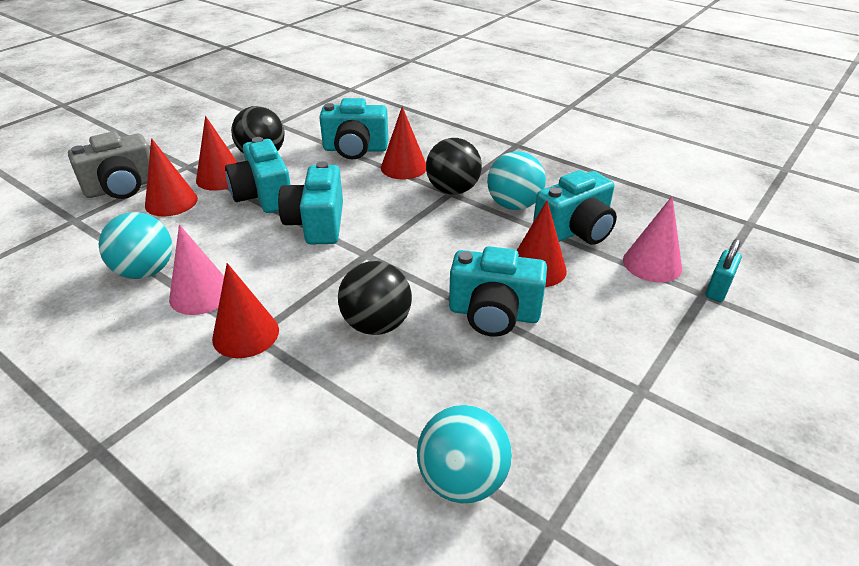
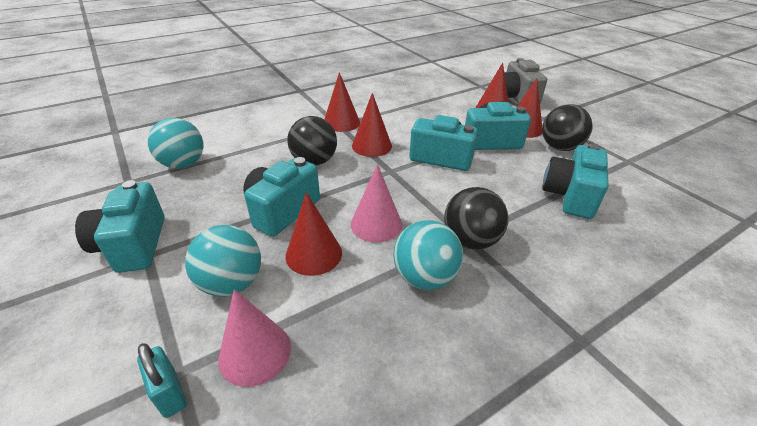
camera: 110 degrees right, 0 degrees up
(146, 271) = (417, 101): turquoise ball -> turquoise ball (231, 283)
(201, 294) = (385, 114): pink cone -> pink cone (376, 224)
(404, 167) = (527, 219): red cone -> red cone (372, 146)
(575, 231) = (352, 310): turquoise camera -> turquoise camera (133, 245)

